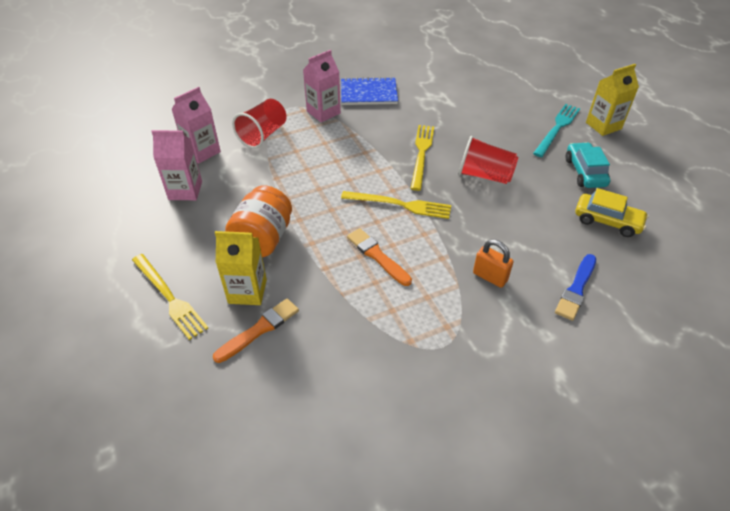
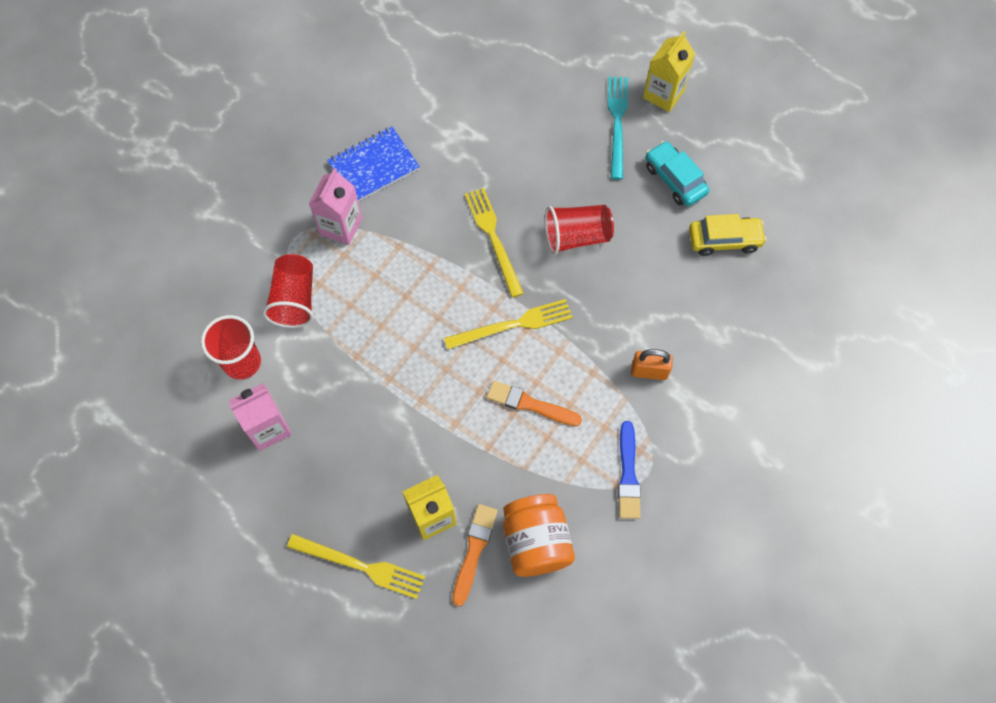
camera: 30 degrees left, 20 degrees up
(202, 152) = (242, 362): pink carton -> red cup
(263, 239) = (402, 445): orange jar -> orange jar (536, 542)
(576, 289) = (732, 344): blue brush -> blue brush (628, 474)

